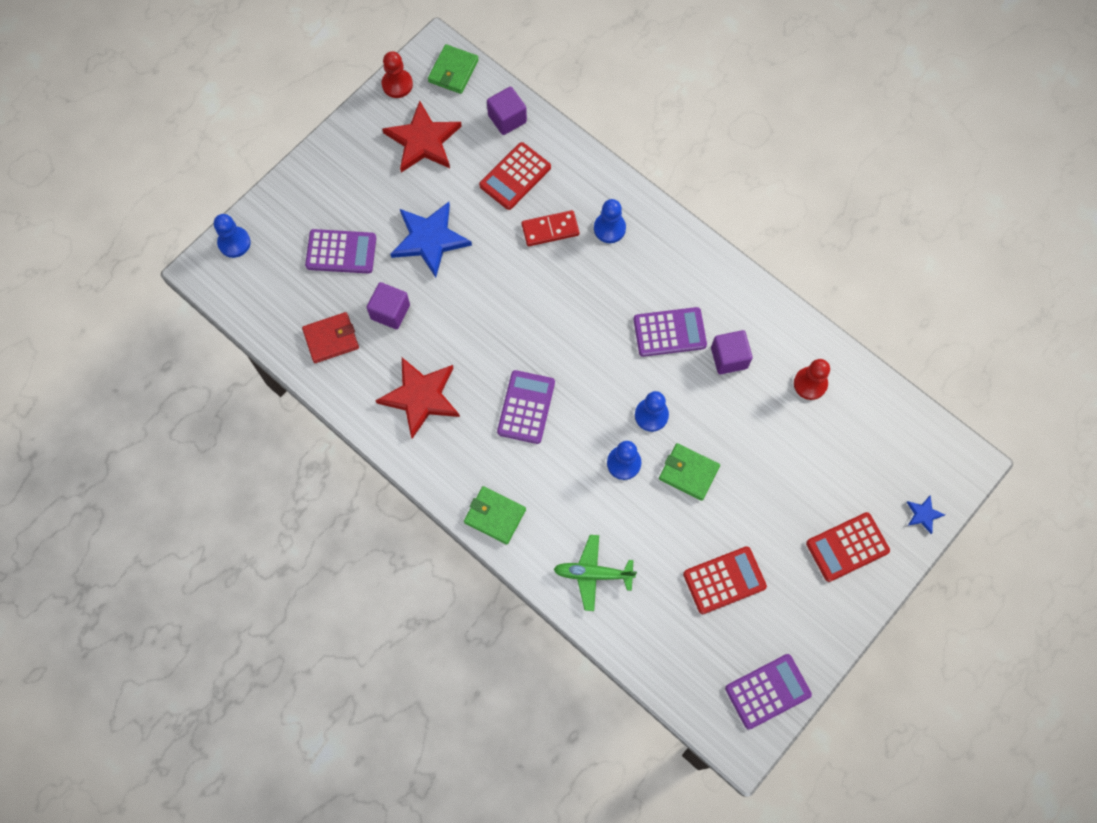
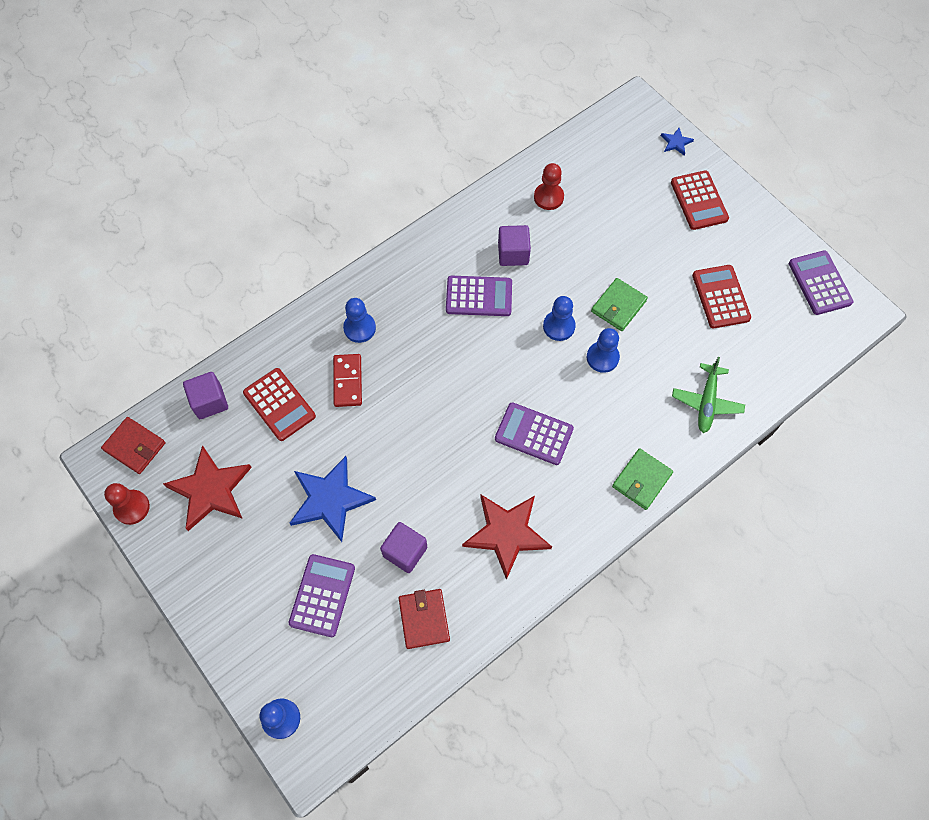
camera: 80 degrees left, 5 degrees down
(453, 71) = (135, 446): green wallet -> red wallet
(669, 332) = (479, 296): purple calculator -> purple calculator turned 90 degrees clockwise

